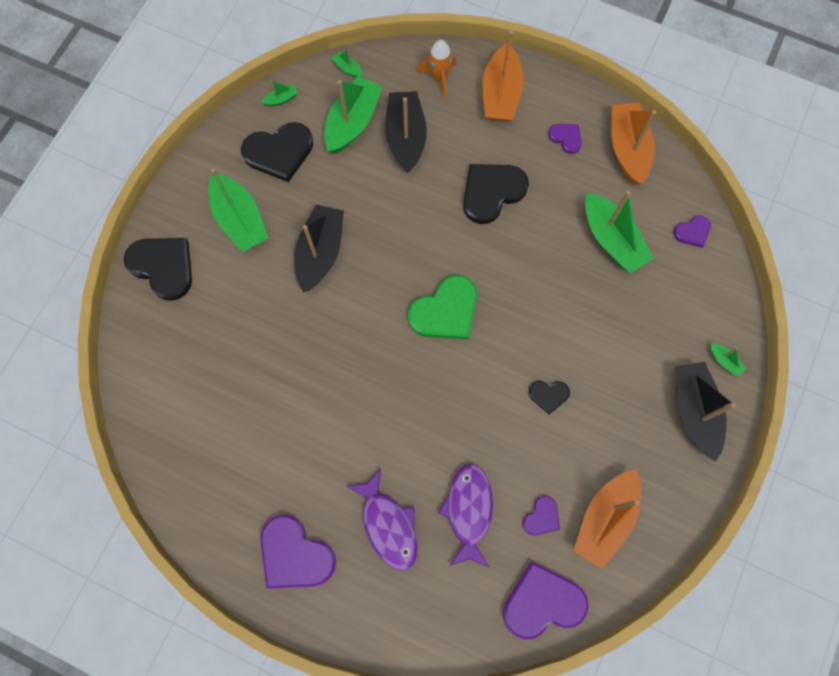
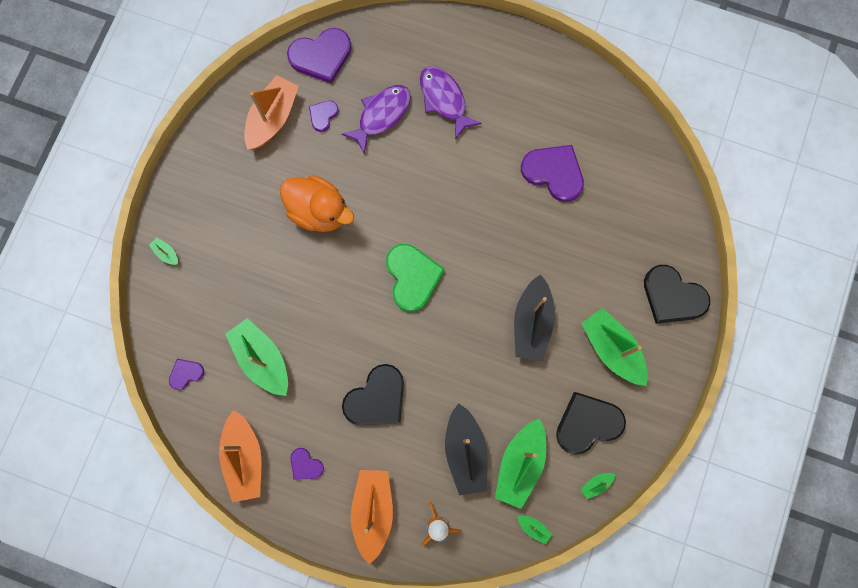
camera: 175 degrees right, 5 degrees up
(294, 555) = (514, 73): purple heart -> purple heart (554, 172)
(445, 311) = (412, 277): green heart -> green heart turned 120 degrees clockwise
(468, 511) = (381, 115): purple fish -> purple fish turned 135 degrees counterclockwise
(548, 395) = (319, 211): black heart -> orange duck
(693, 411) = (196, 208): black boat -> none

